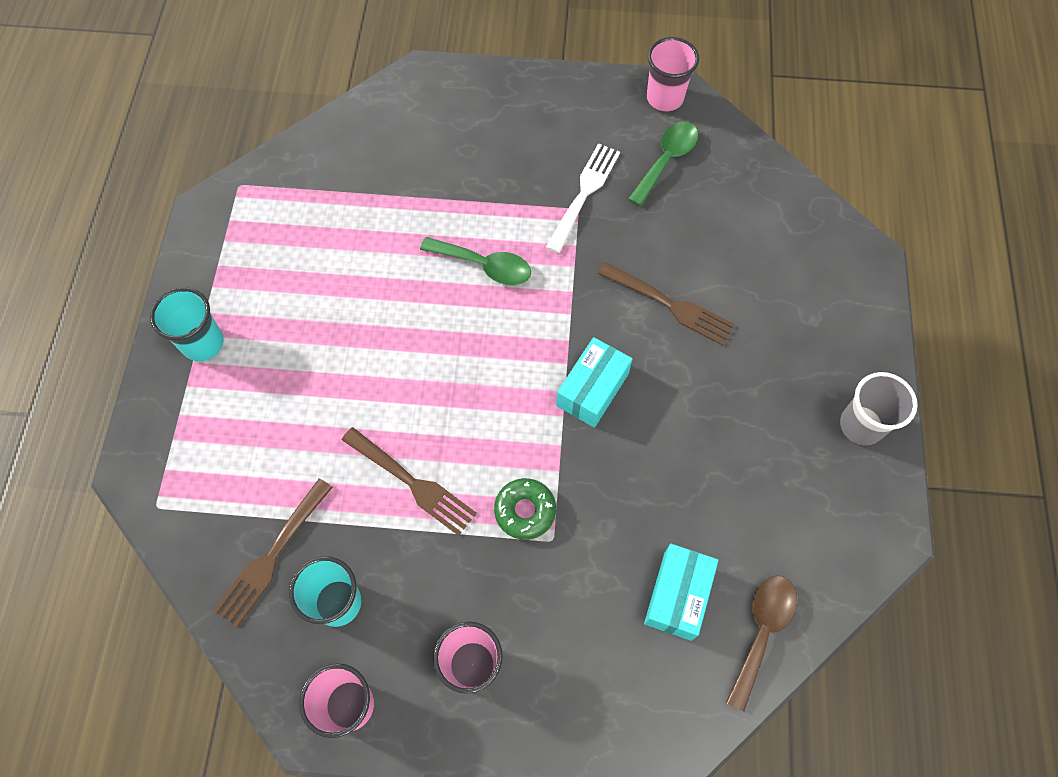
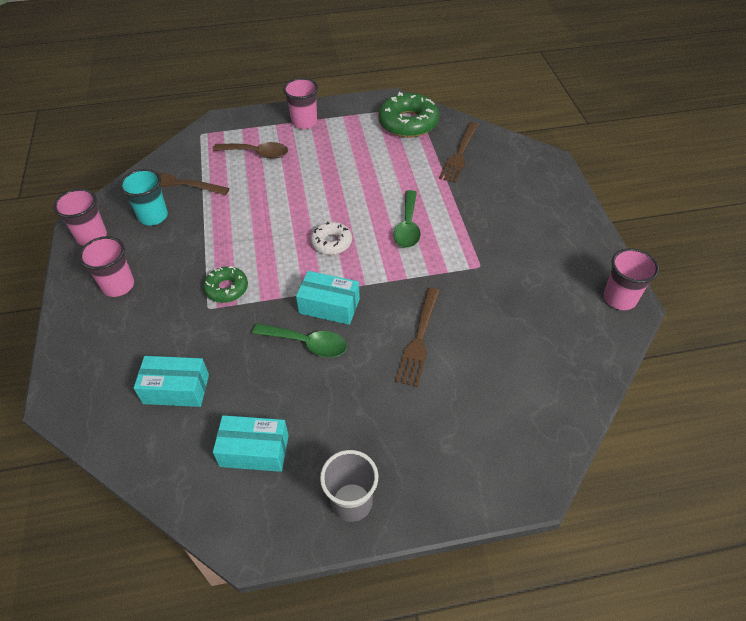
camera: 75 degrees right, 15 degrees down
(203, 343) = (304, 122): turquoise cup -> pink cup
(272, 206) = (408, 123): none -> green donut
(411, 482) = (235, 229): brown fork -> brown fork (459, 154)
(482, 362) = (331, 242): none -> white donut
(584, 194) = (495, 267): white fork -> none
(666, 160) = (557, 311): green spoon -> green spoon (307, 343)
(762, 631) = (153, 451): brown spoon -> brown spoon (257, 153)
(783, 513) = (254, 451): none -> turquoise box

